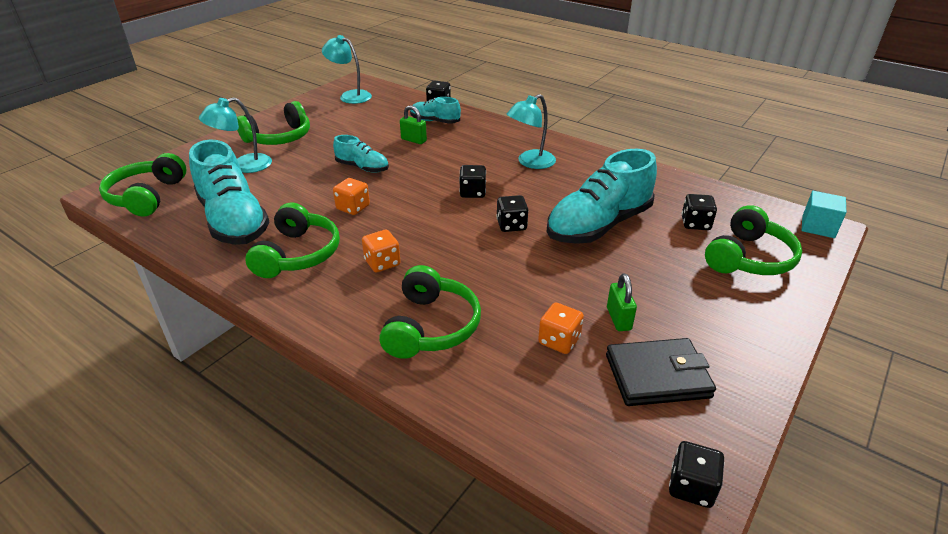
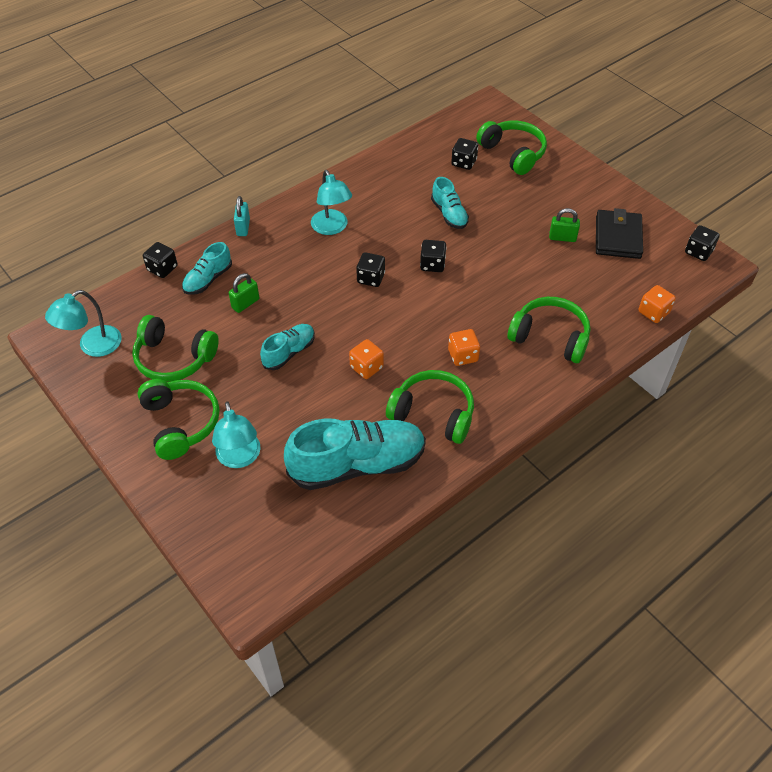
camera: 75 degrees left, 15 degrees up
(147, 196) = (276, 550): green headphones -> green headphones (174, 358)
(504, 124) = (243, 227): none -> turquoise padlock
(559, 341) = (578, 273): orange dice -> orange dice (653, 312)
(598, 225) = (449, 214): turquoise shoe -> turquoise shoe, size x0.52
(818, 227) = (486, 107): turquoise cube -> none

